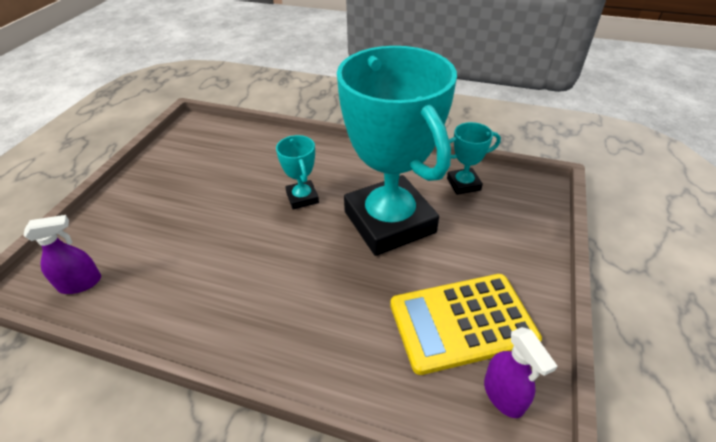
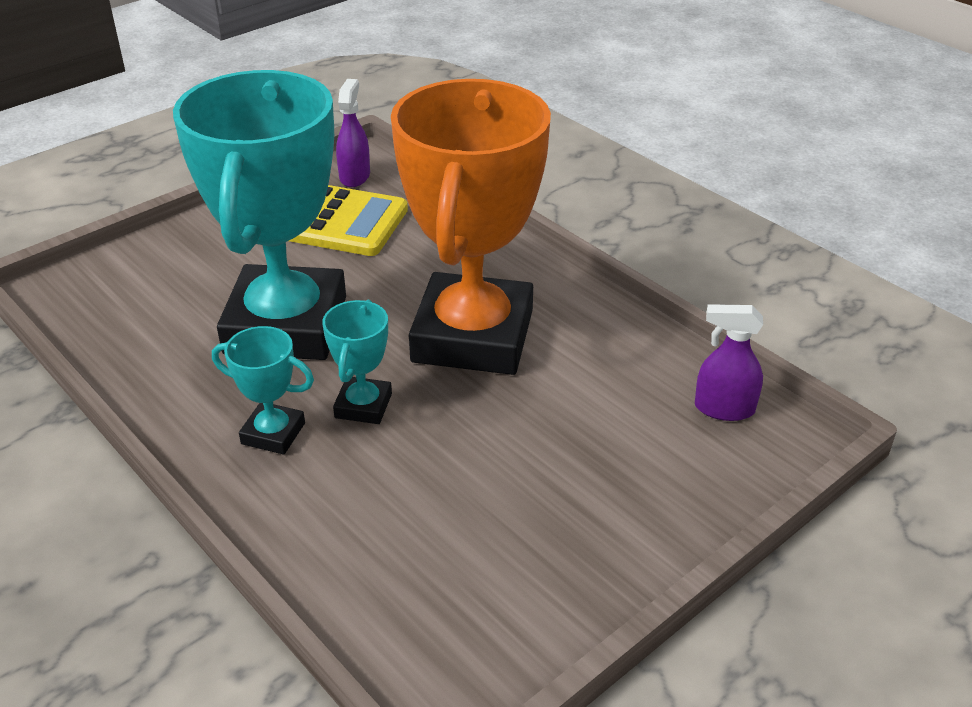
camera: 150 degrees left, 5 degrees down
(270, 265) = (472, 336): none -> orange trophy
(463, 184) = (133, 330): turquoise trophy -> turquoise trophy (273, 433)

